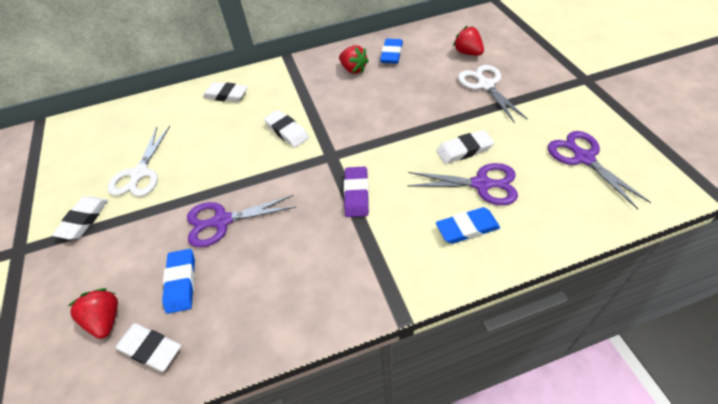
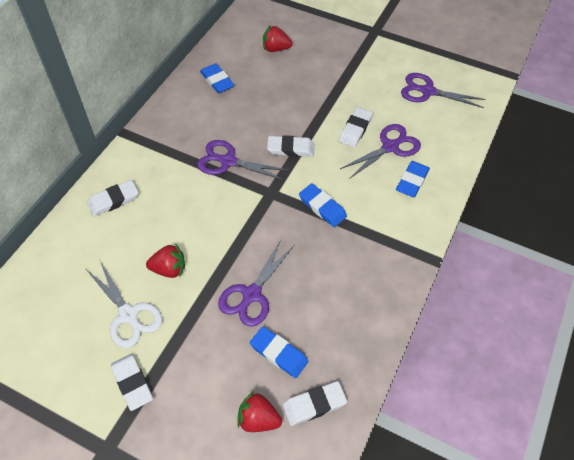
camera: 50 degrees left, 5 degrees up
(287, 131) = (212, 196): white eraser -> white eraser (290, 149)
(328, 114) = (228, 161): none -> purple scissors
(353, 69) = (201, 112): red strawberry -> red strawberry (169, 269)
(356, 194) = (322, 207): purple eraser -> blue eraser
(485, 85) = (317, 70): white scissors -> none

